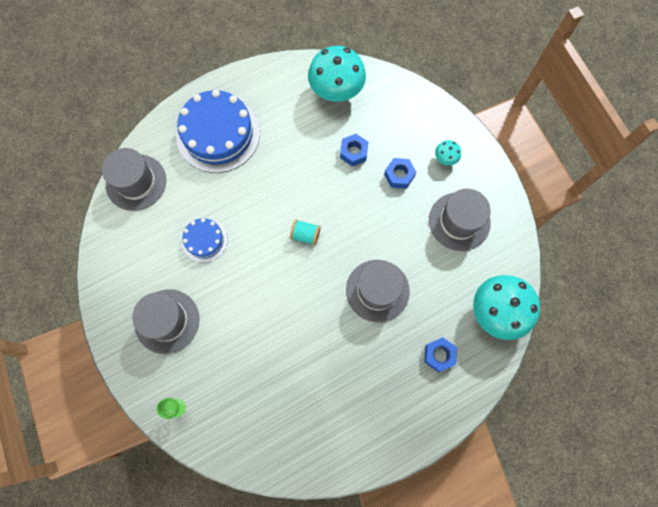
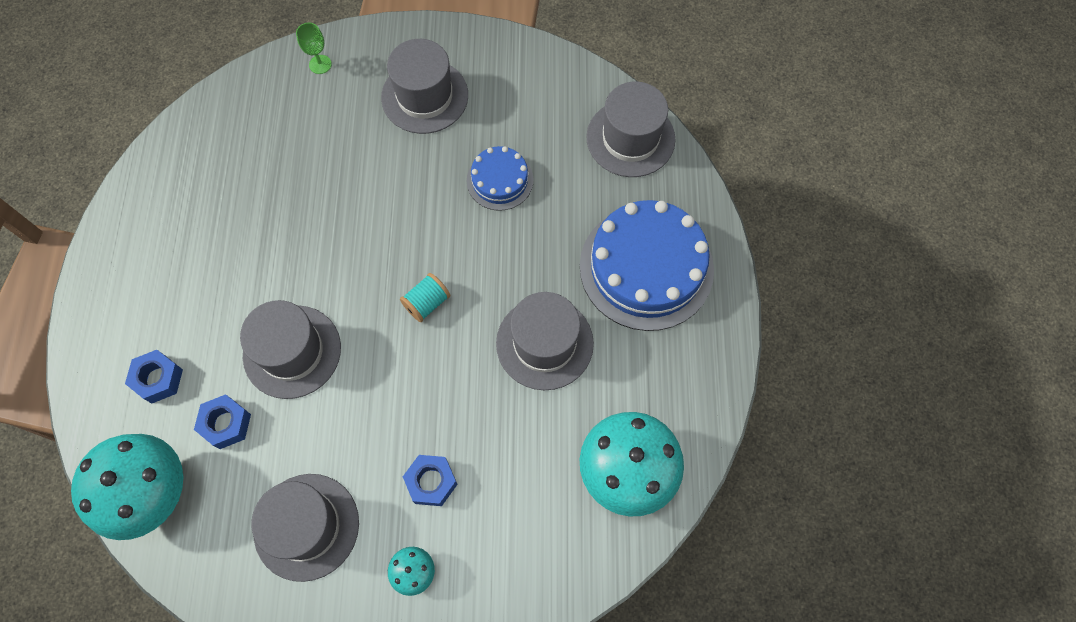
camera: 120 degrees right, 5 degrees down
(292, 162) = (544, 343): none -> grey hat
(353, 152) = (508, 437): blue nut -> blue nut (226, 424)

